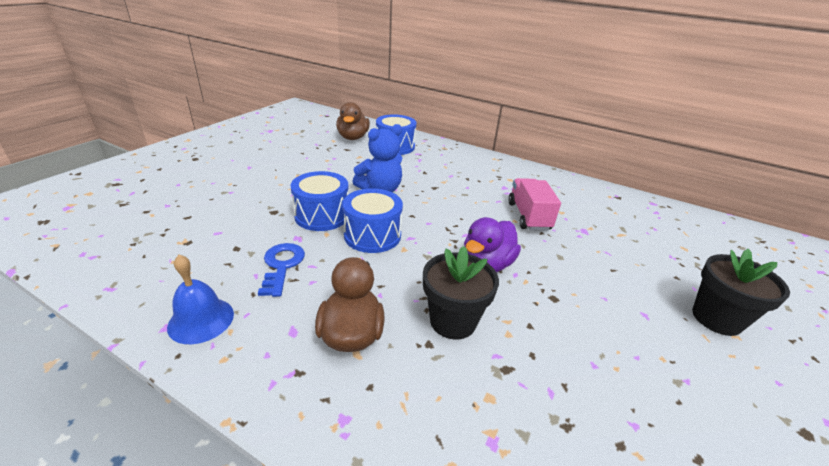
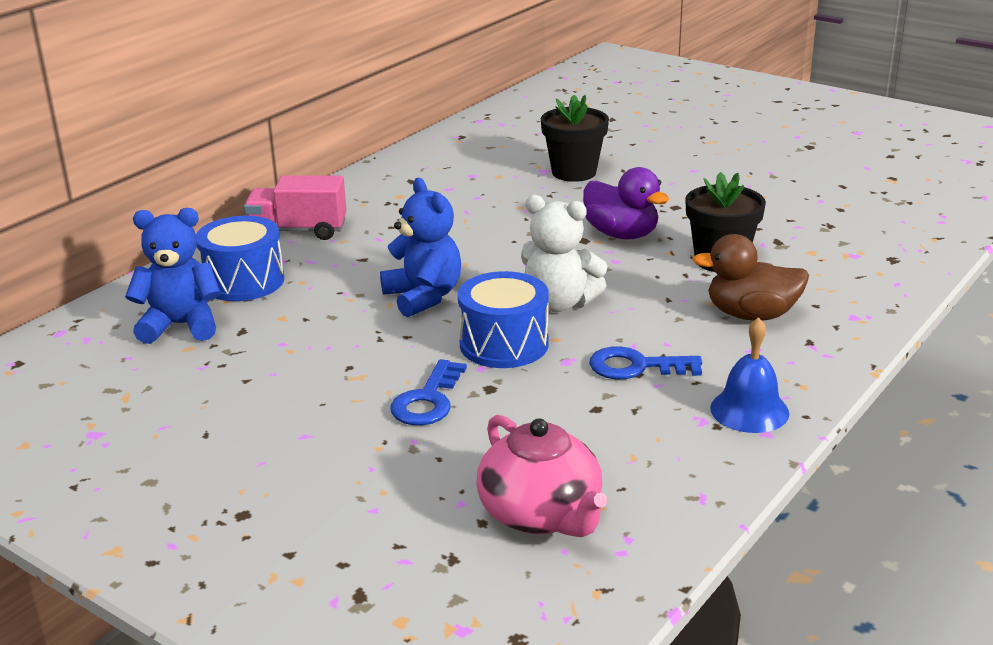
camera: 80 degrees left, 5 degrees down
(138, 228) = (541, 514): none -> pink teapot
(267, 194) = (428, 400): none -> blue key
(353, 137) = (181, 325): brown duck -> blue teddy bear
(372, 235) = (559, 304): blue drum -> white teddy bear
(528, 216) = (510, 197): pink truck -> pink truck (298, 231)
(716, 318) = (693, 142): black flower pot -> black flower pot (574, 172)

